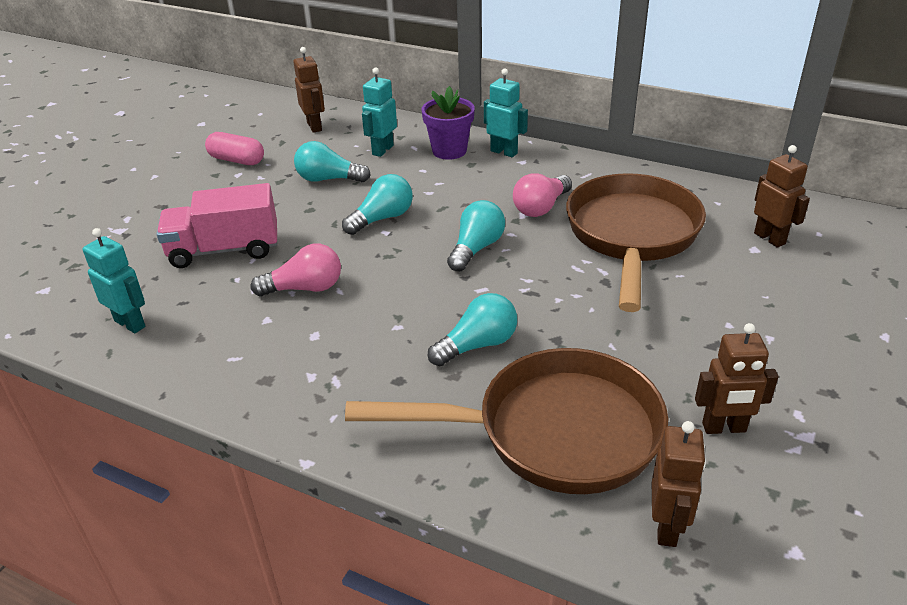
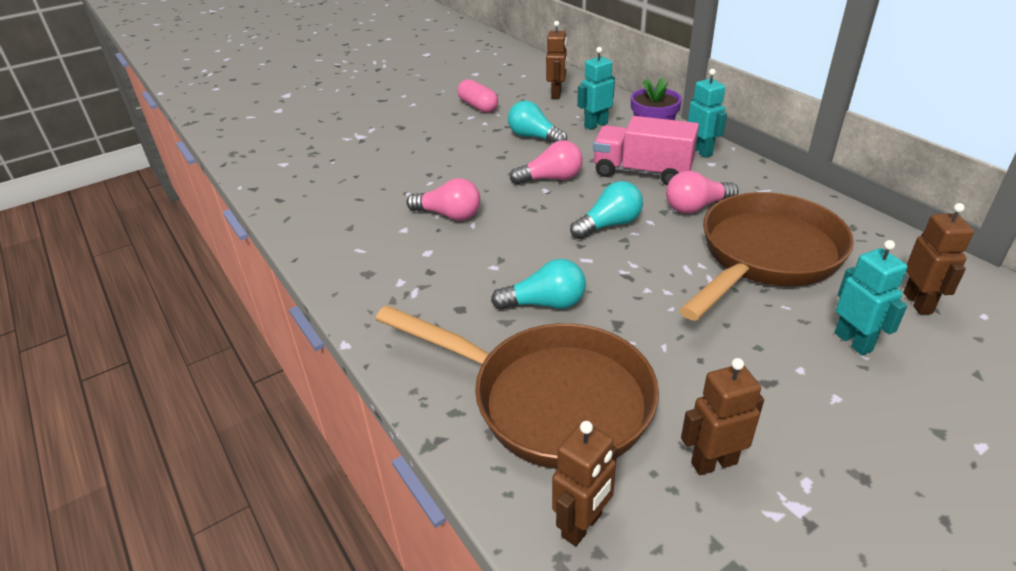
camera: 30 degrees right, 0 degrees up
(130, 323) = (315, 203): turquoise robot -> turquoise robot (853, 341)
(224, 250) = (416, 170): pink truck -> pink truck (642, 172)
(382, 218) = (551, 178): turquoise light bulb -> pink light bulb
(724, 428) = (713, 462): brown robot -> brown robot turned 135 degrees clockwise

